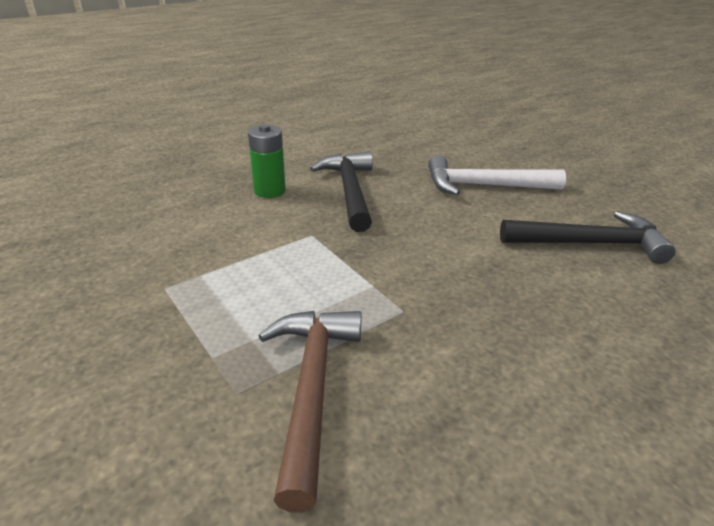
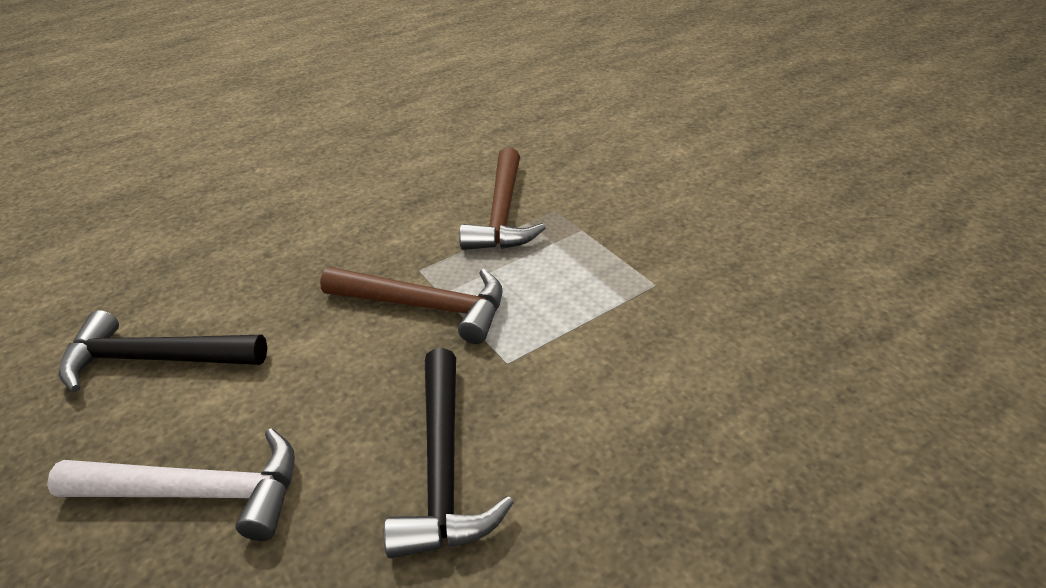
camera: 175 degrees left, 5 degrees up
(269, 191) = (583, 463): green battery -> none
(386, 275) = (425, 306): none -> brown hammer

